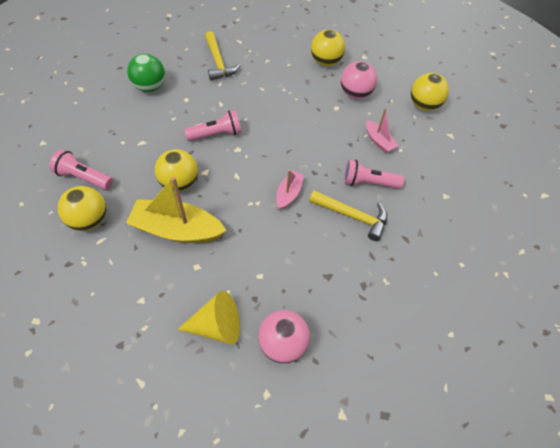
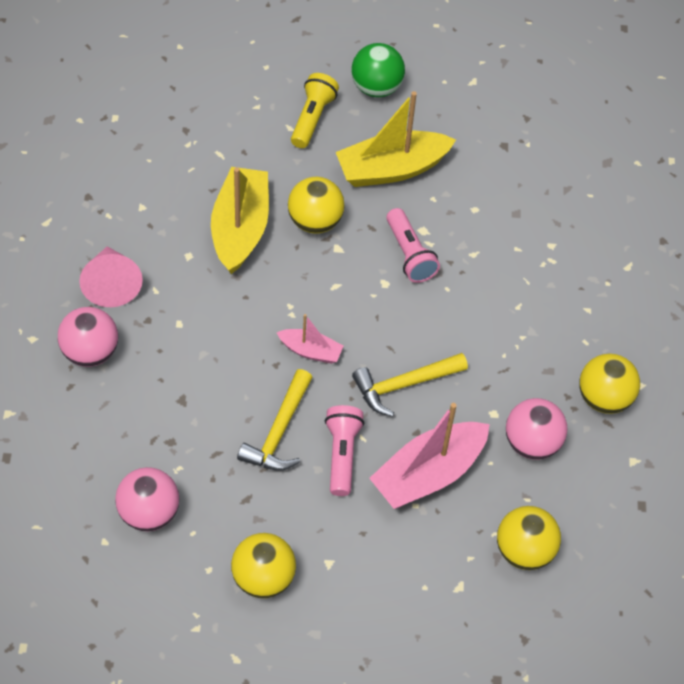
camera: 85 degrees right, 0 degrees up
(84, 177) = (312, 118): pink flashlight -> yellow flashlight
(89, 220) = (247, 137): yellow ball -> yellow ball (263, 578)
(143, 136) = (391, 169): none -> yellow boat
(150, 87) = (492, 161): green ball -> green ball (376, 87)
(217, 326) = (111, 284): yellow cone -> pink cone
(218, 62) = (567, 242): yellow hammer -> yellow hammer (404, 385)
(379, 141) = (428, 474): pink boat -> pink boat, size x1.91
(423, 302) = (149, 513): none -> pink ball

